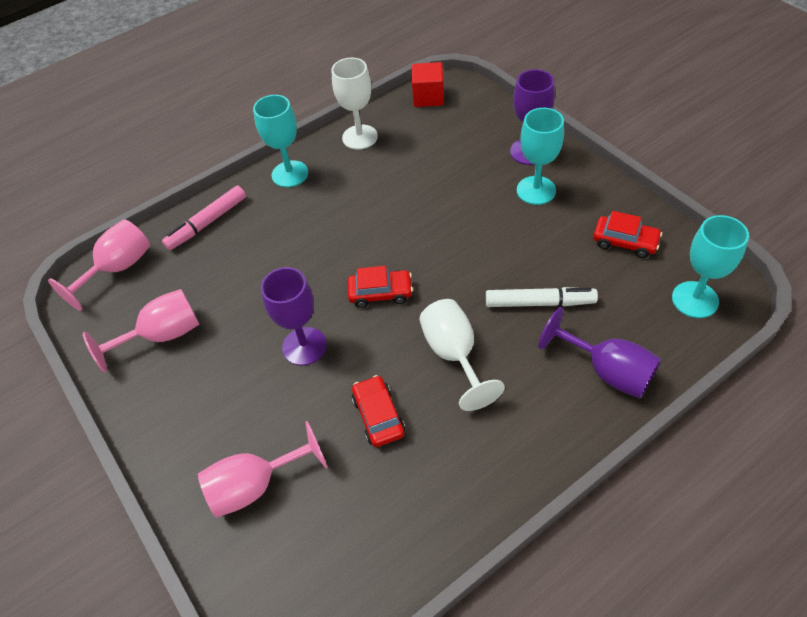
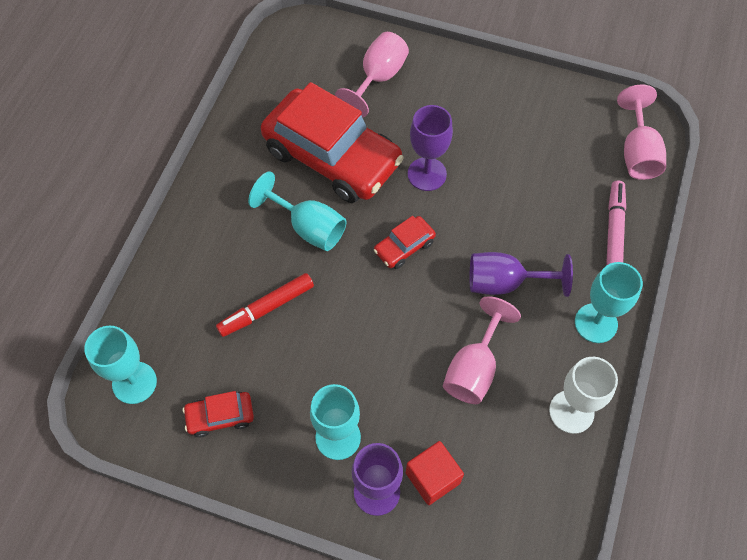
camera: 140 degrees right, 10 degrees up
(162, 335) = (540, 126): pink goblet -> pink goblet (474, 368)
(378, 416) = (332, 157): red car -> red car, size x2.36
(428, 97) = (548, 522): red cube -> red cube (432, 478)
(454, 354) = (308, 227): white goblet -> turquoise goblet
(539, 303) = (266, 308): white marker -> red marker
(607, 371) = (183, 276): purple goblet -> purple goblet (504, 283)

